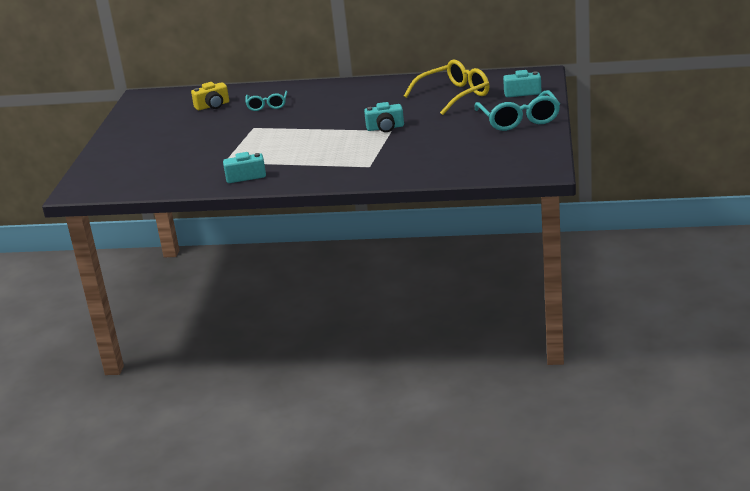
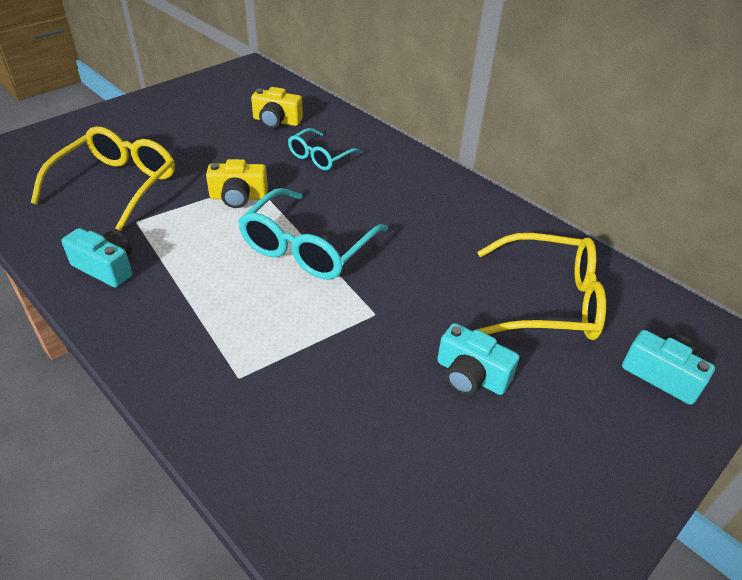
camera: 35 degrees right, 15 degrees up
(183, 160) = (116, 186): none -> yellow glasses
(257, 134) = (238, 197): none -> yellow camera
(385, 128) = (375, 302): turquoise camera -> turquoise camera (471, 375)
(519, 119) = (583, 450): turquoise glasses -> turquoise glasses (308, 247)

